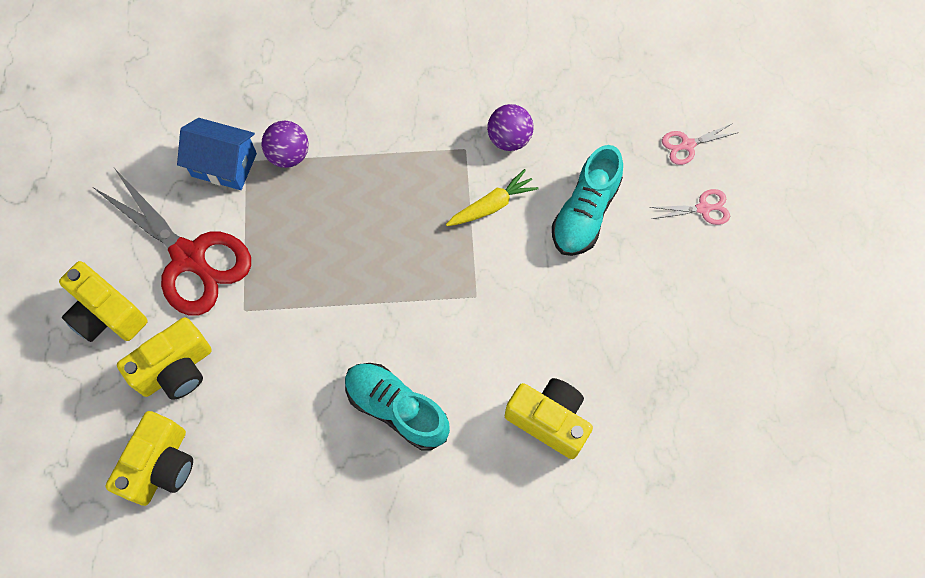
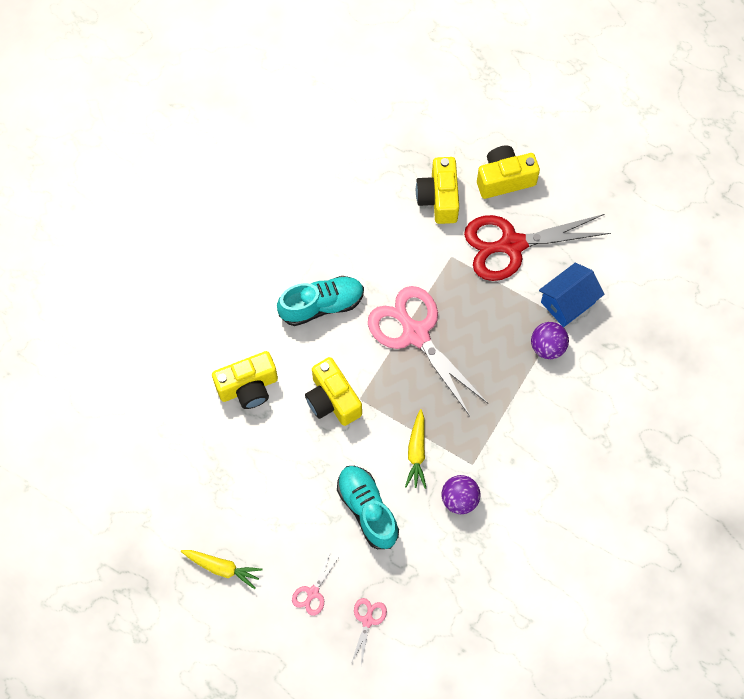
camera: 125 degrees right, 0 degrees up
(161, 465) = (384, 160): yellow camera -> yellow camera (332, 400)
(362, 288) = (416, 334): none -> pink scissors
(752, 308) = (222, 568): none -> yellow carrot

